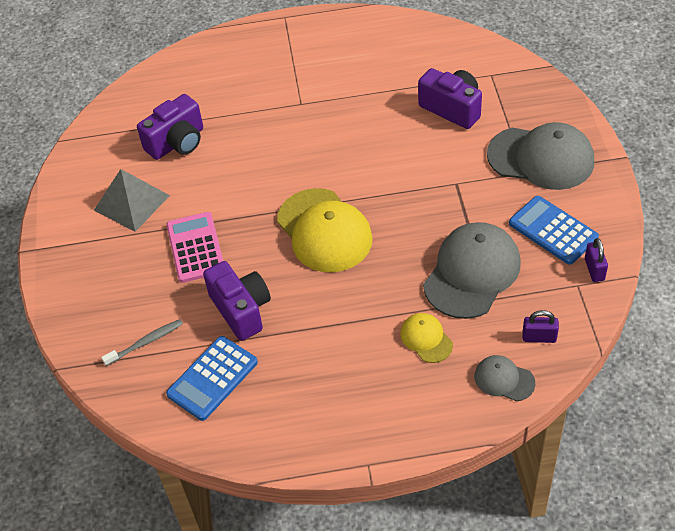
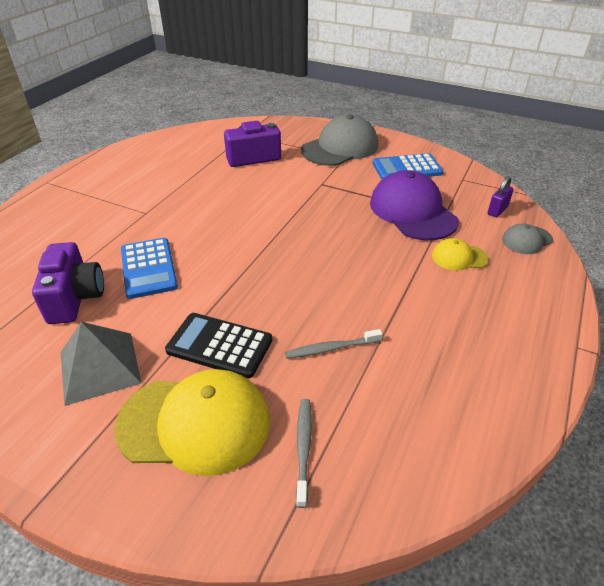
camera: 60 degrees left, 10 degrees down
(195, 248) = (219, 345): pink calculator -> black calculator
(212, 378) = (401, 411): blue calculator -> blue calculator (148, 268)
(241, 310) = (331, 348): purple camera -> grey toothbrush
(324, 231) = (294, 259): yellow cap -> yellow cap (195, 423)
(472, 273) = (412, 211): grey cap -> purple cap
(594, 269) = (455, 169): purple padlock -> none

